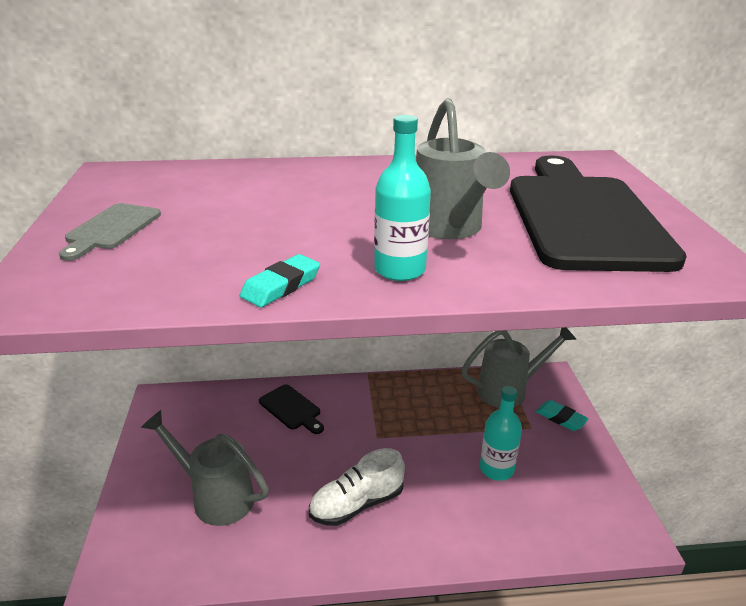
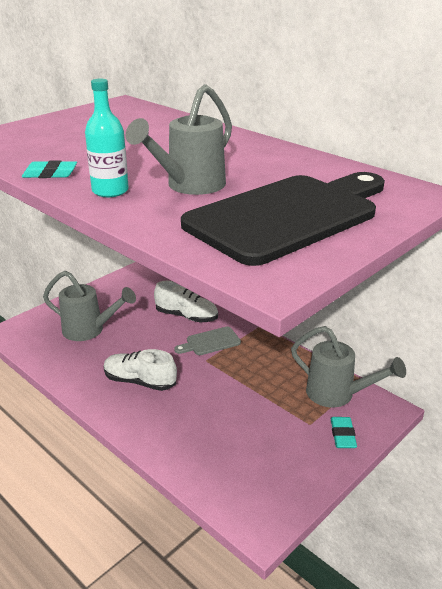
camera: 50 degrees right, 0 degrees up
(111, 229) = (58, 126): grey cutting board -> grey cutting board (210, 342)
(215, 496) = (89, 330): grey watering can -> grey watering can turned 120 degrees clockwise
(291, 409) = (187, 316): black cutting board -> white shoe
(496, 469) = (242, 425): turquoise bottle -> none

